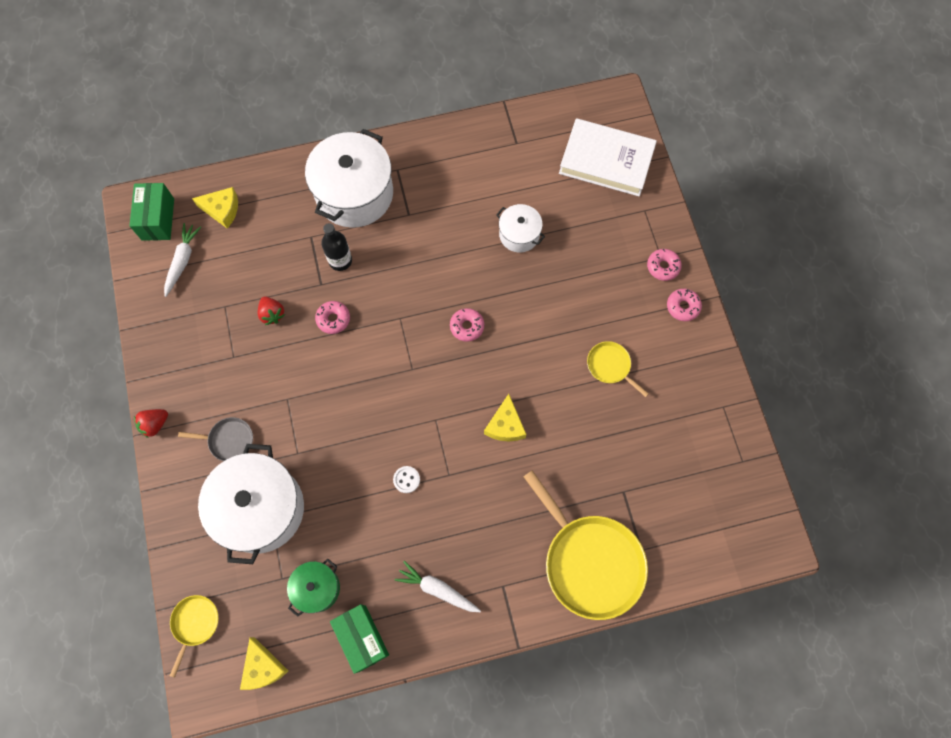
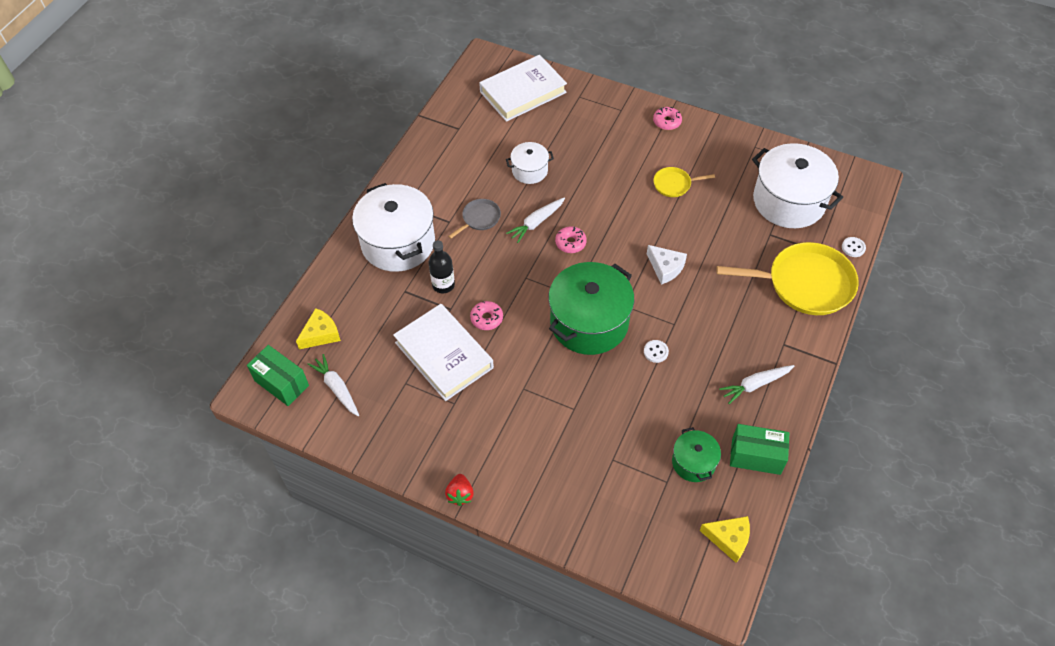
camera: 50 degrees left, 15 degrees down
(195, 623) = (655, 567): yellow pan -> none
(229, 440) = (522, 449): grey pan -> grey pan (479, 218)
(260, 509) = (598, 462): white pot -> white pot (789, 201)
(272, 314) = (444, 355): red strawberry -> white book
(394, 403) = (589, 322): none -> green pot
(465, 283) = (536, 223): none -> white carrot
(505, 425) = (665, 268): yellow cheese -> white cheese
(663, 267) = (629, 113): pink donut -> none
(673, 580) = (853, 247): none -> white button

